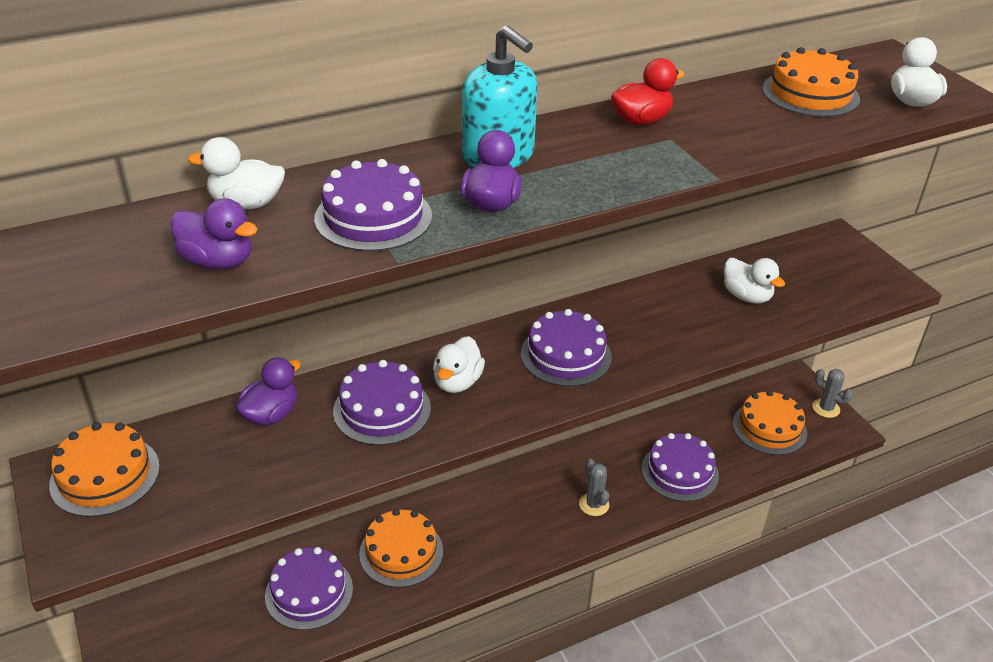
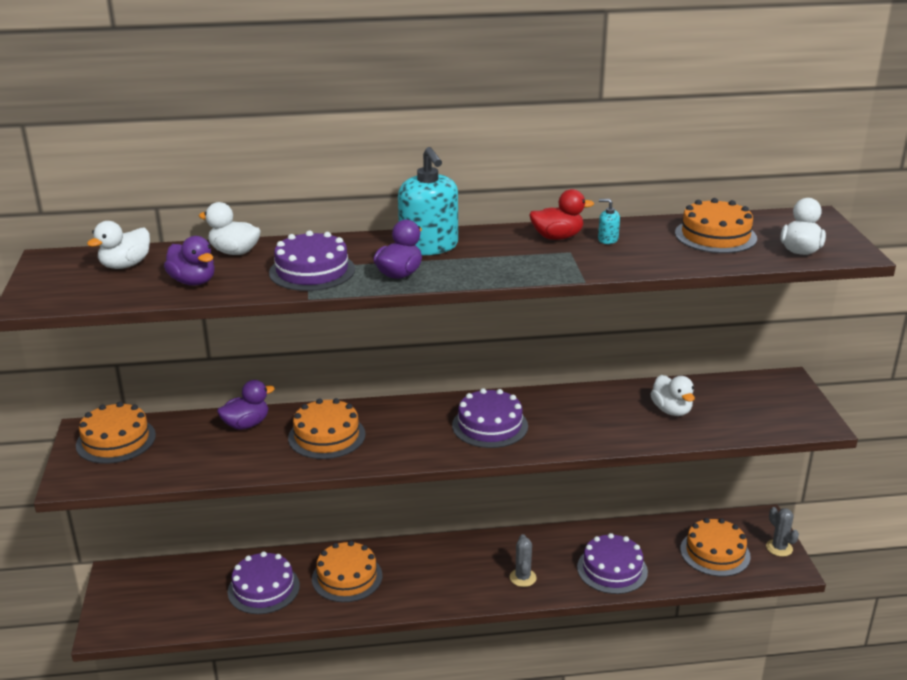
camera: 20 degrees right, 10 degrees down
(382, 409) = (326, 436): purple cake -> orange cake
(457, 382) = (393, 428): white duck -> white duck (125, 265)
(700, 115) = (607, 239): none -> turquoise soap dispenser

